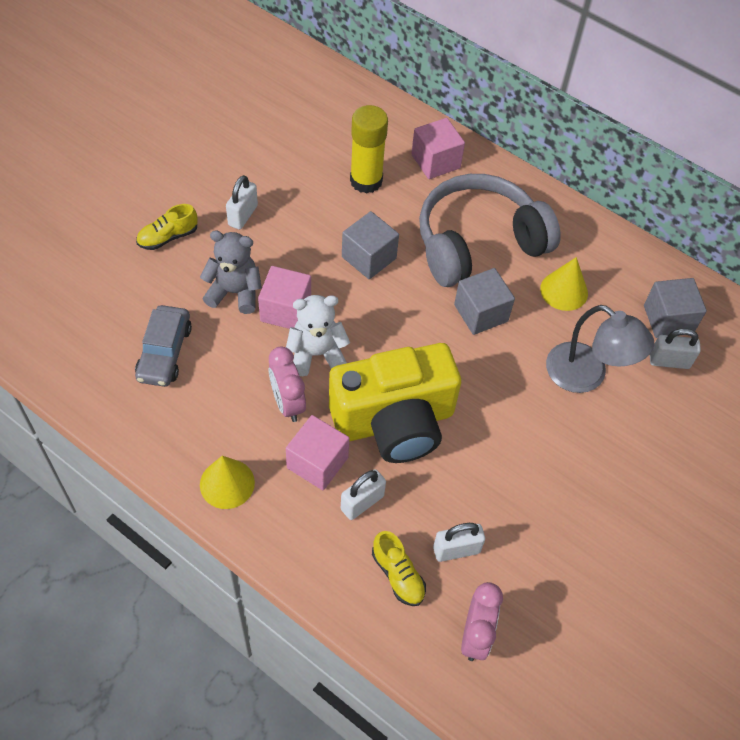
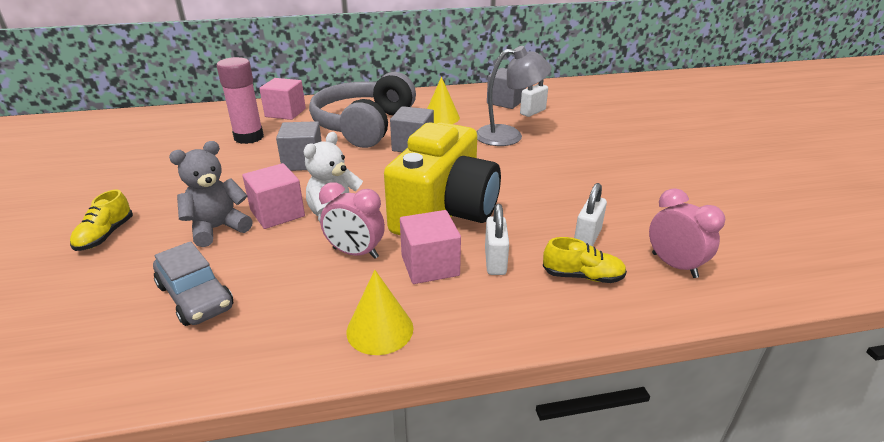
camera: 45 degrees left, 25 degrees down
(243, 215) = (168, 192): white padlock -> none
(366, 181) = (249, 137): yellow glue stick -> pink glue stick

